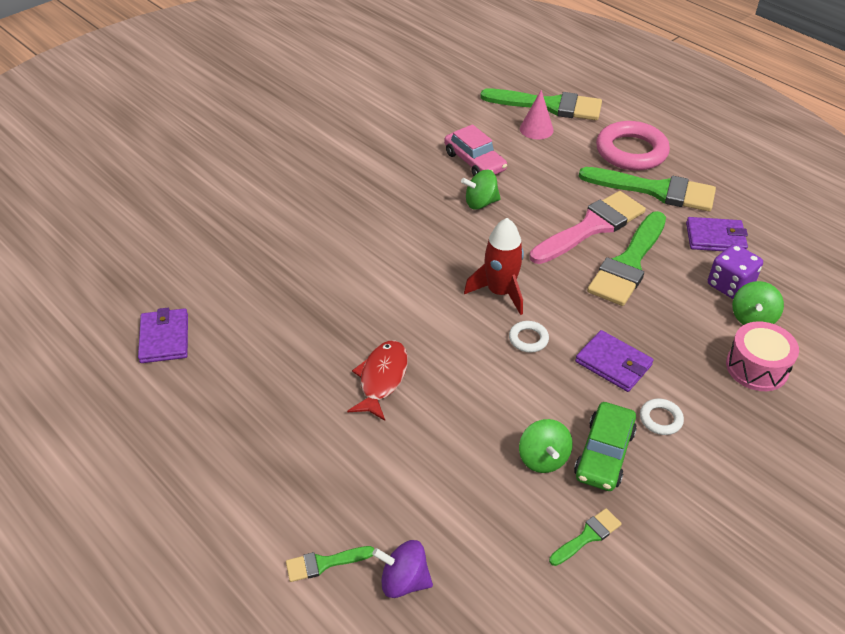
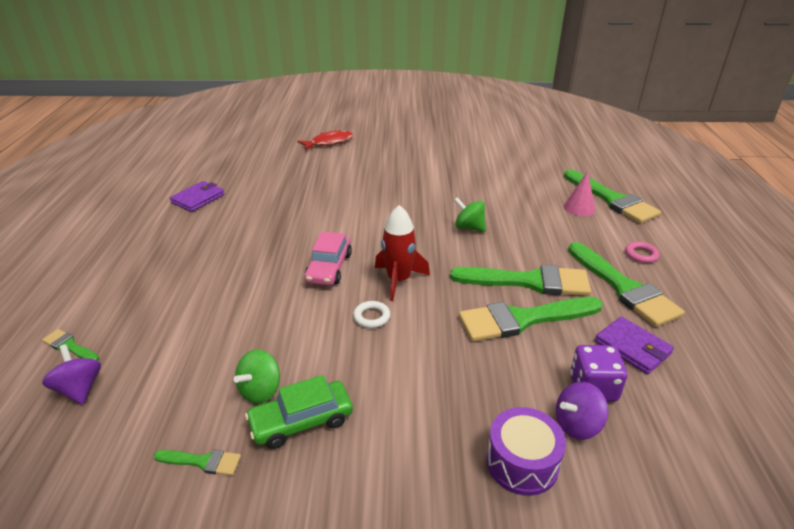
camera: 45 degrees right, 10 degrees down
(382, 379) = (254, 280): red fish -> red fish (329, 142)
(474, 161) = (502, 205): pink car -> pink car (329, 268)
(591, 227) = (529, 282): pink brush -> green brush
(613, 363) = (405, 372): purple wallet -> none
(631, 151) = (641, 255): pink ring -> pink ring, size x0.45
(660, 419) = (378, 433): white ring -> none
(752, 318) = (577, 425): green spinning top -> purple spinning top
(756, 367) = (522, 462): pink drum -> purple drum

